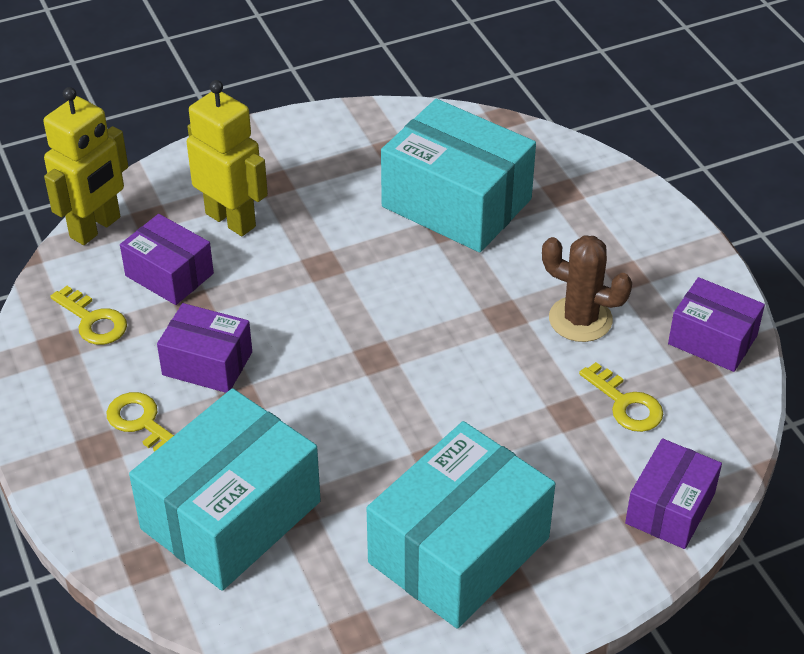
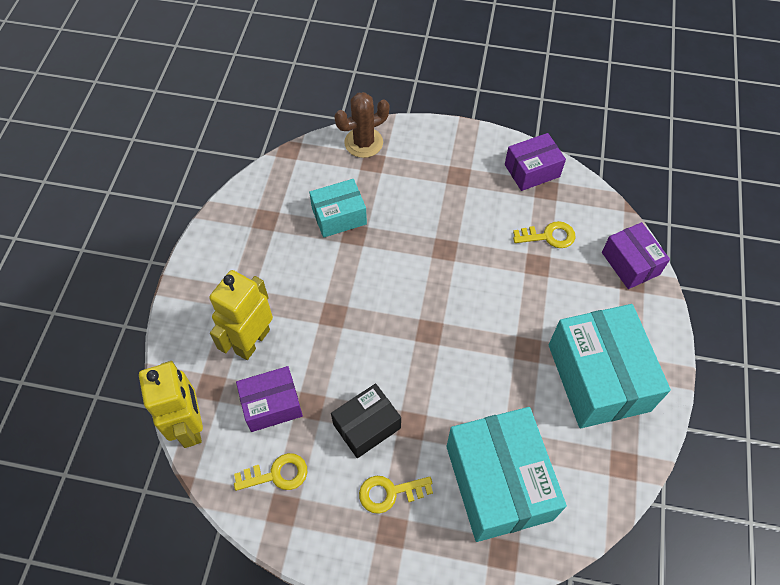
camera: 55 degrees left, 15 degrees up
(207, 363) = (366, 426): purple box -> black box
(231, 220) = (252, 341): yellow robot -> yellow robot turned 45 degrees counterclockwise
(456, 203) = (339, 216): turquoise box -> turquoise box, size x0.56
(580, 319) = (475, 217): brown cactus -> brown cactus (363, 143)

